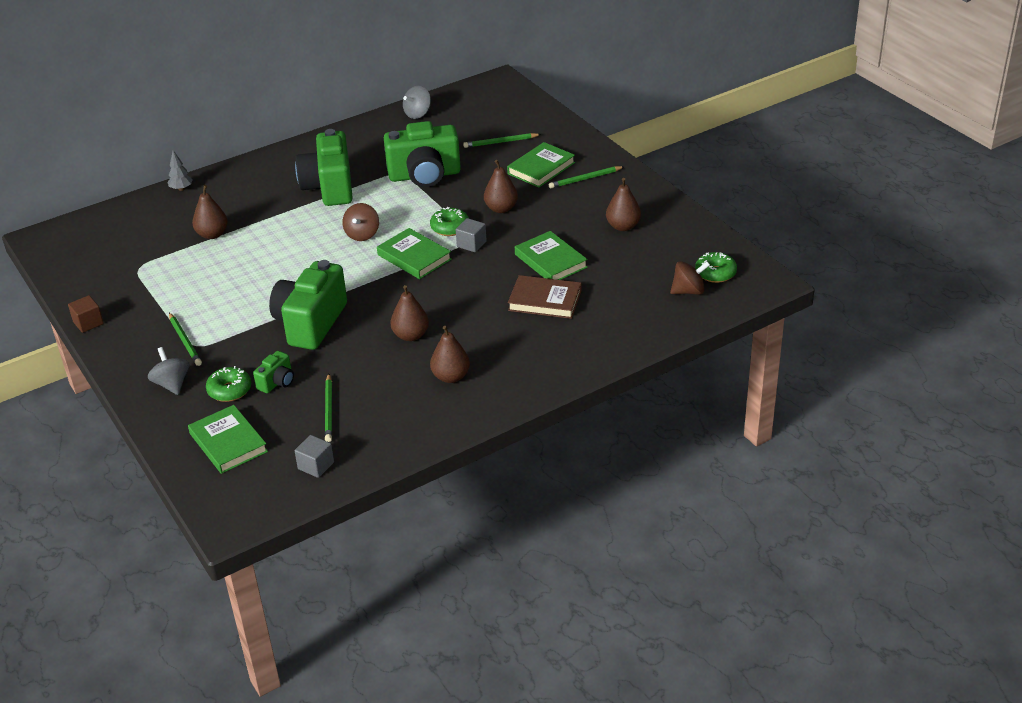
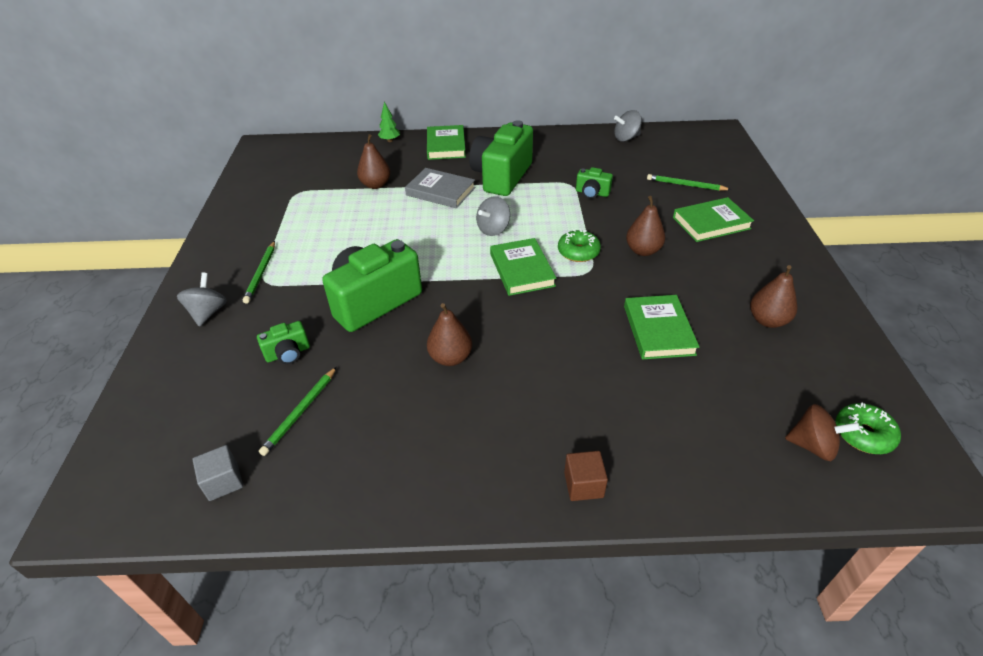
camera: 30 degrees right, 5 degrees up
(88, 323) = (215, 226): brown cube -> brown cube (583, 485)
(181, 189) = (390, 140): grey tree -> green tree
(228, 443) = (182, 404): green book -> green book (446, 145)
(229, 390) = (243, 342): green donut -> none
(283, 219) = (440, 191): none -> grey book
(362, 234) = (493, 229): brown spinning top -> grey spinning top
(424, 175) = (592, 193): green camera -> green camera, size x0.46
(451, 377) = (449, 432): brown pear -> none
(471, 244) = (587, 277): grey cube -> none
(545, 300) = (621, 378): brown book -> none
(585, 179) = (753, 250): green pencil -> none

